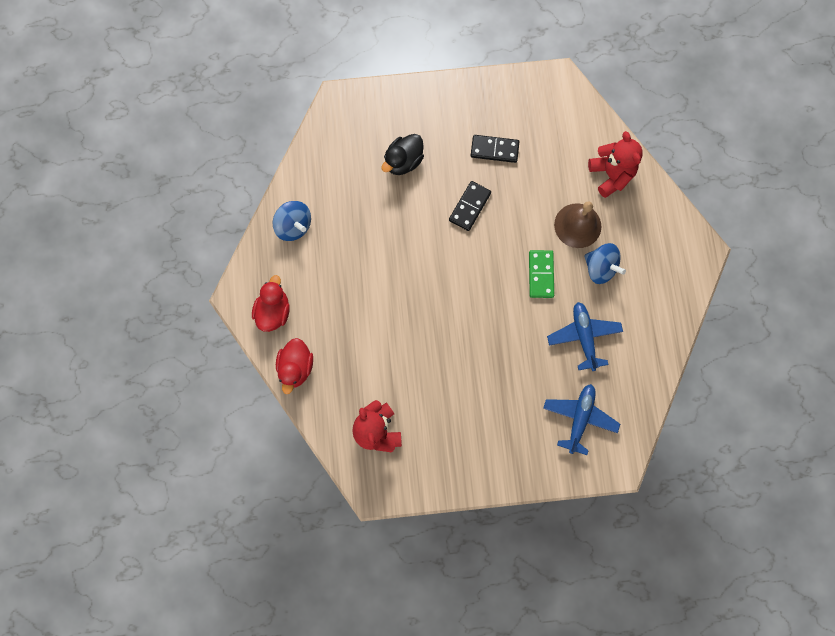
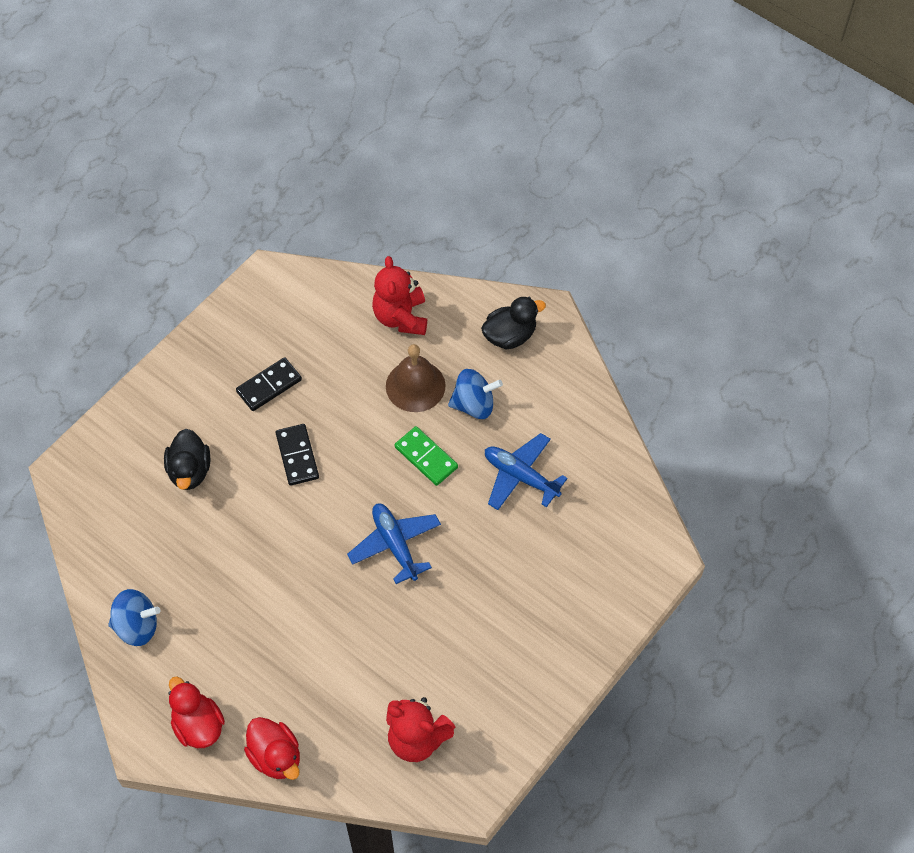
camera: 45 degrees left, 15 degrees down
(579, 418) = (590, 550): blue plane -> blue plane (395, 545)
(611, 175) = (401, 317): red teddy bear -> red teddy bear turned 120 degrees counterclockwise
(664, 245) = (510, 336): none -> black duck

